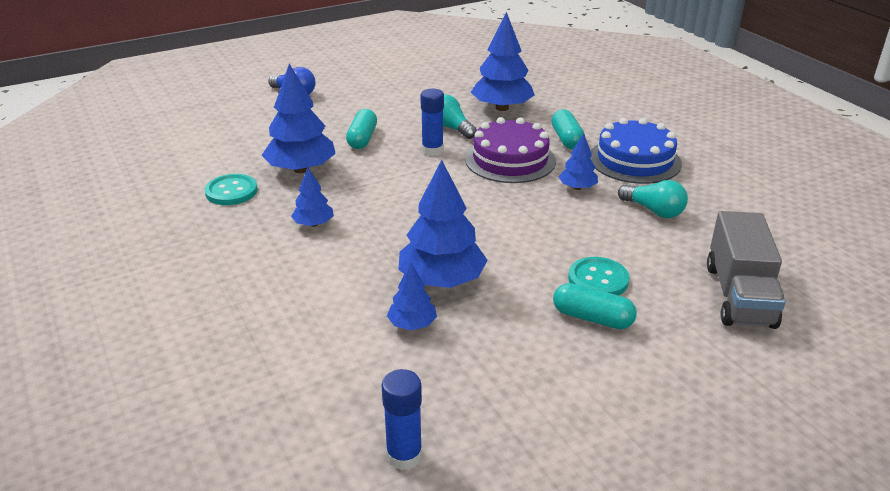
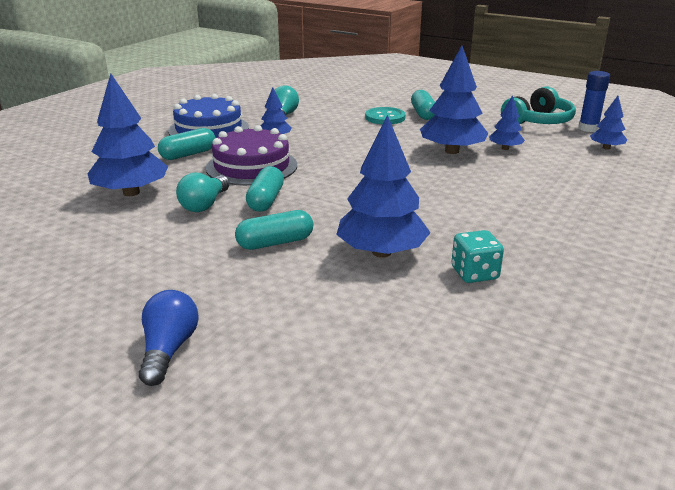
camera: 120 degrees left, 5 degrees down
(231, 191) = (474, 273): turquoise button -> turquoise dice
(313, 224) = (460, 211): blue tree -> blue tree (606, 148)
(432, 150) = (266, 200): blue glue stick -> turquoise capsule
(477, 417) = (538, 121): none -> turquoise headphones
(739, 295) = (353, 92): grey truck -> none

